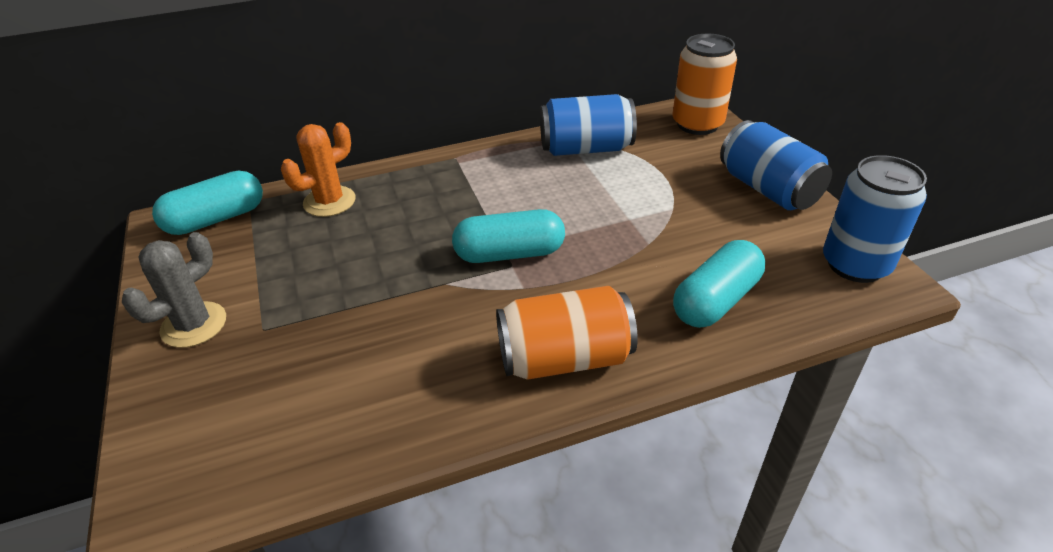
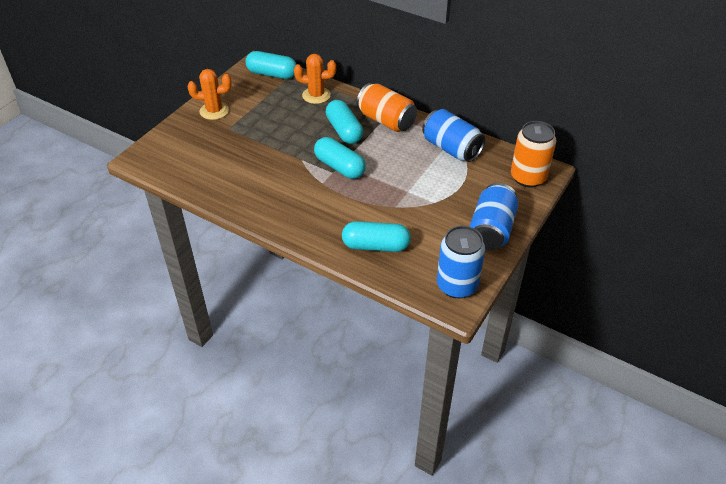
camera: 50 degrees right, 5 degrees up
(194, 325) = (214, 111): grey cactus -> orange cactus
(439, 213) = (344, 131): none -> turquoise capsule
(565, 358) = (292, 216): orange can -> orange can (386, 120)

